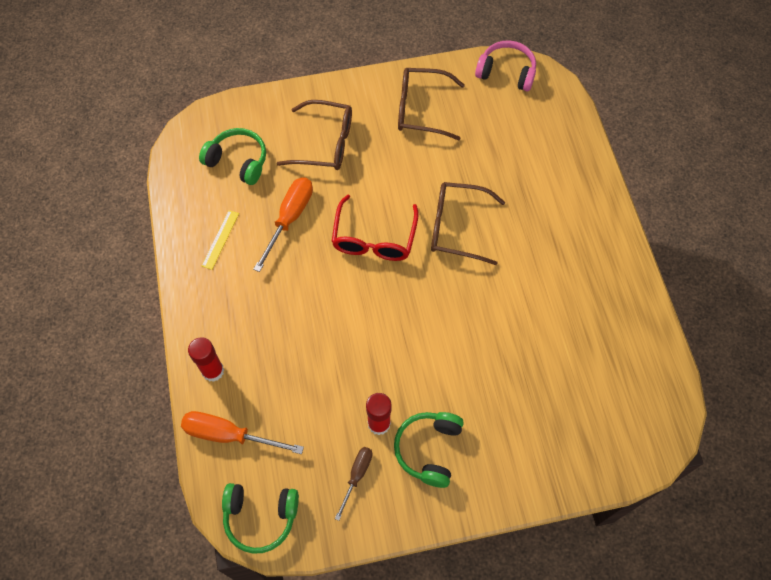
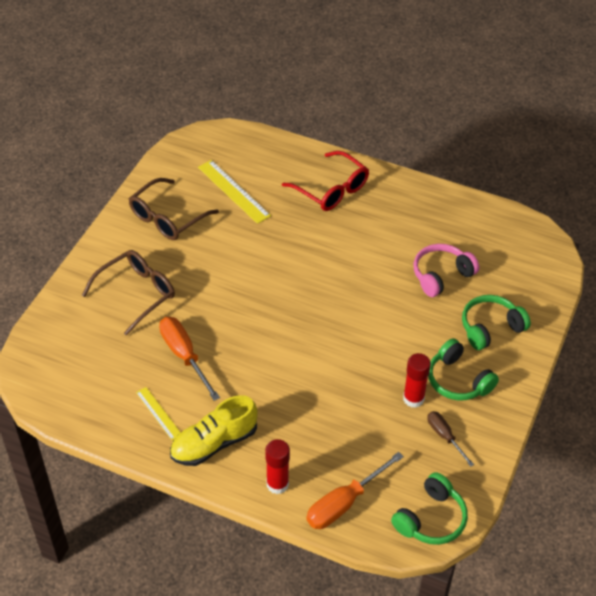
camera: 55 degrees left, 15 degrees down
(220, 298) = (214, 443): none -> yellow shoe
(238, 161) = (94, 360): green headphones -> green headphones (490, 328)
(374, 238) = (254, 312): red glasses -> red glasses (331, 190)
(457, 227) = (292, 258): brown glasses -> none
(493, 135) = (233, 191): none -> yellow ruler
(506, 72) = (187, 151): pink headphones -> pink headphones (441, 275)

